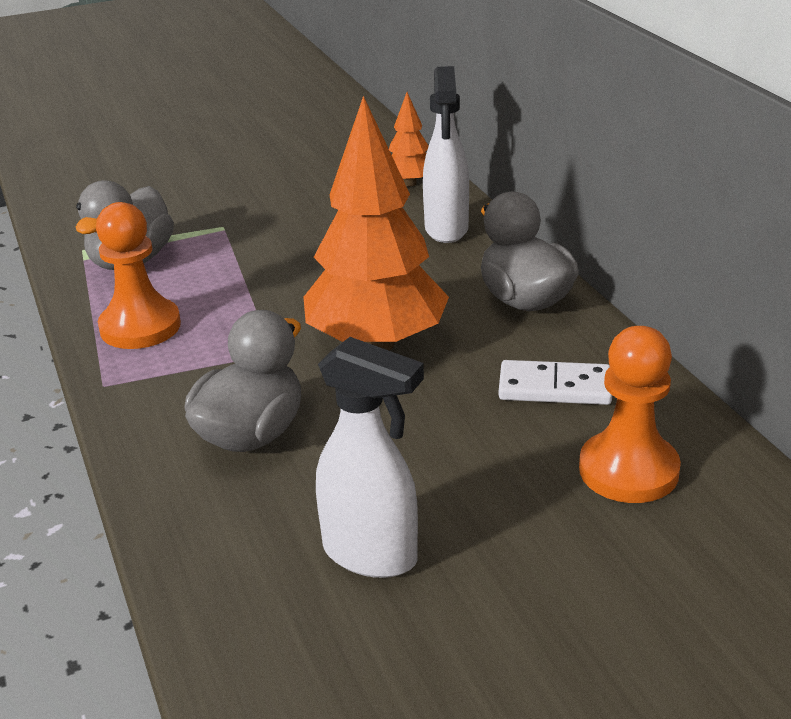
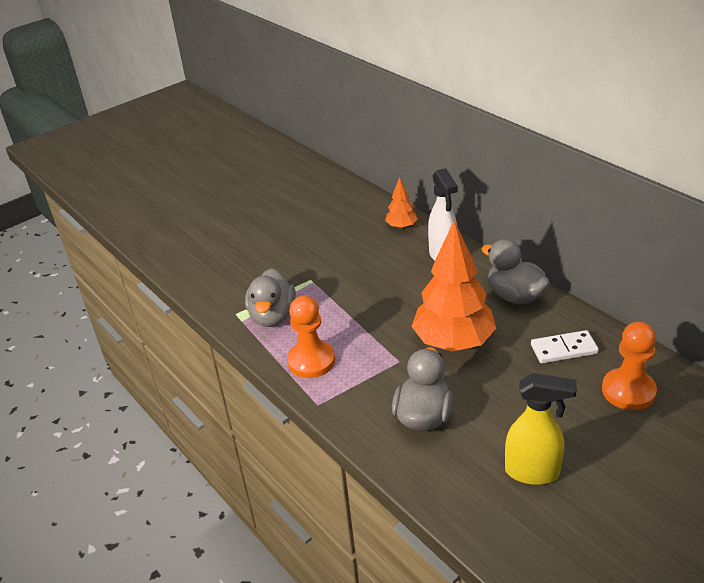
camera: 15 degrees left, 5 degrees up
(371, 555) = (533, 472): white spray bottle -> yellow spray bottle

